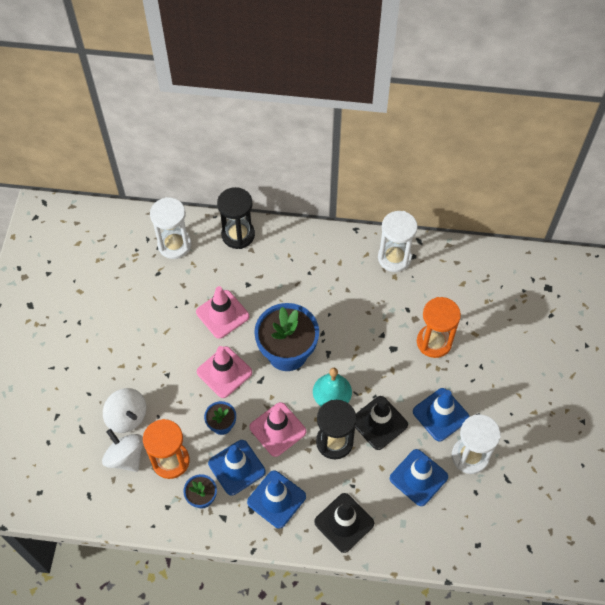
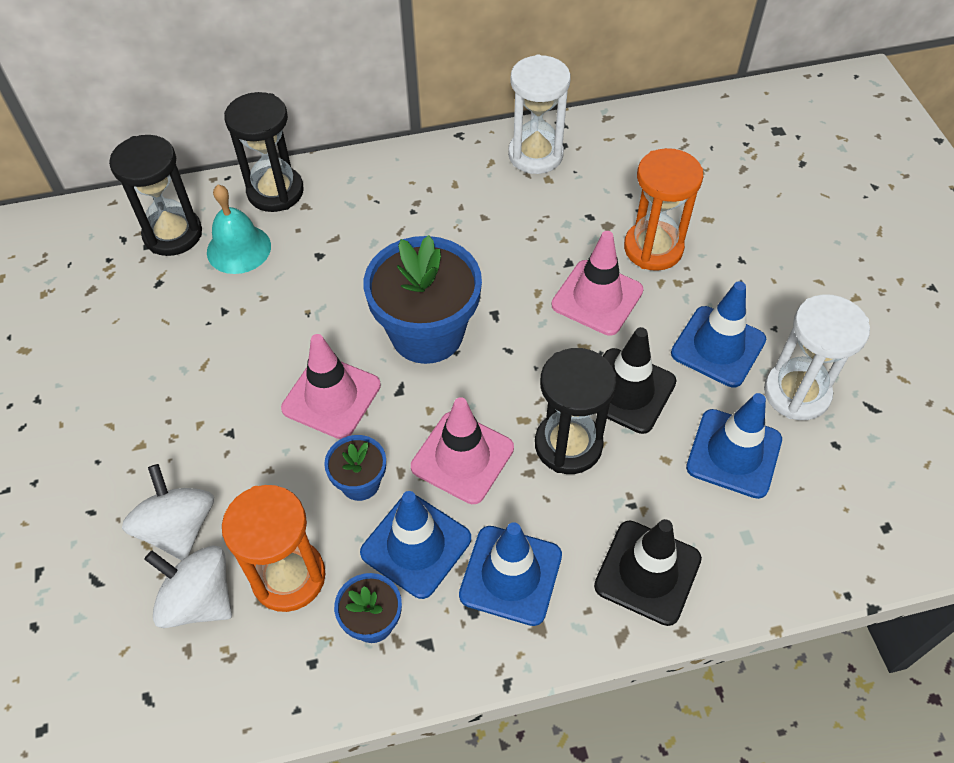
camera: 20 degrees left, 5 degrees down
(127, 417) = (178, 528): white spinning top -> white spinning top turned 135 degrees counterclockwise
(174, 245) = (173, 234): white hourglass -> black hourglass
(222, 314) = (293, 310): pink traffic cone -> pink traffic cone (597, 298)
(332, 391) = (528, 368): turquoise bell -> turquoise bell (239, 249)

